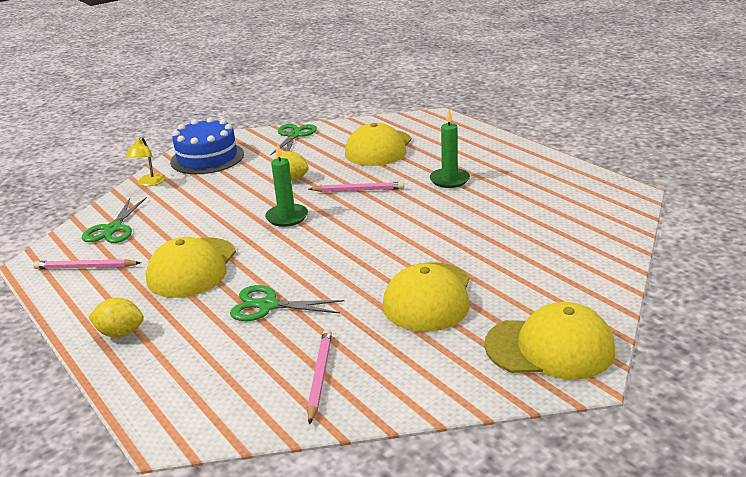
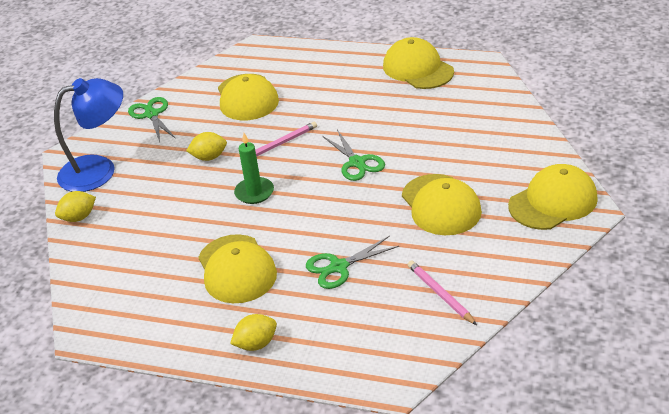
camera: 35 degrees left, 10 degrees up
(85, 267) = (141, 314): pink pencil -> none
(113, 229) = (113, 272): green scissors -> green scissors (357, 163)
(149, 183) = (79, 217): yellow lamp -> yellow lemon
(207, 158) = (99, 170): blue cake -> blue lamp
(449, 180) = (342, 104): green candle -> none
(557, 176) = (418, 69): none -> yellow cap

